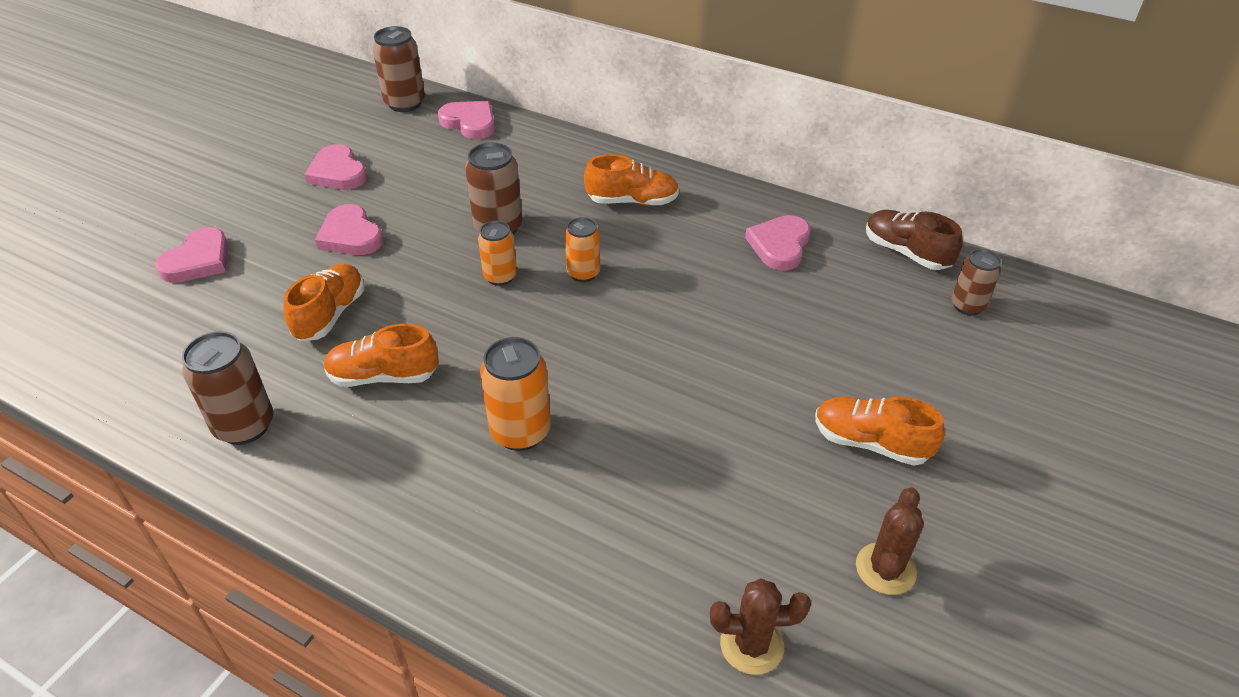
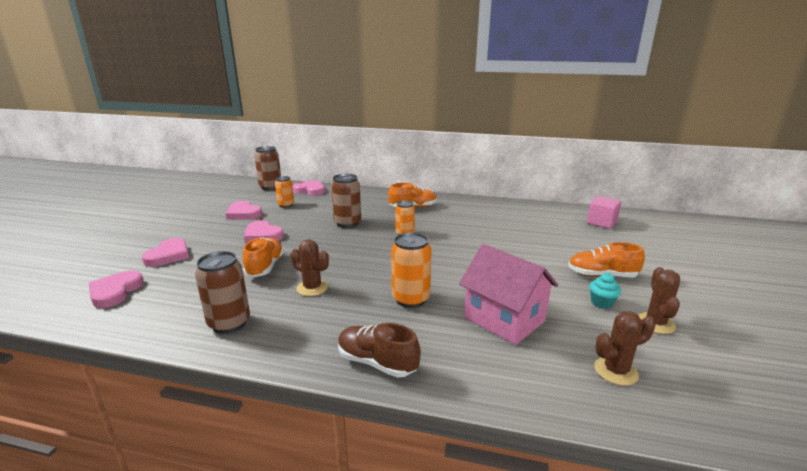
camera: 15 degrees left, 20 degrees down
(383, 376) = (312, 288): orange shoe -> brown cactus
(500, 276) = (359, 240): orange can -> orange can (286, 205)
(643, 505) = (504, 319): none -> pink house
(779, 245) = (497, 214): pink heart -> pink heart (115, 292)
(825, 506) = (601, 303): none -> turquoise cupcake
(906, 252) = (558, 209): brown shoe -> brown shoe (377, 363)
(967, 306) = (601, 223): brown can -> pink cube

